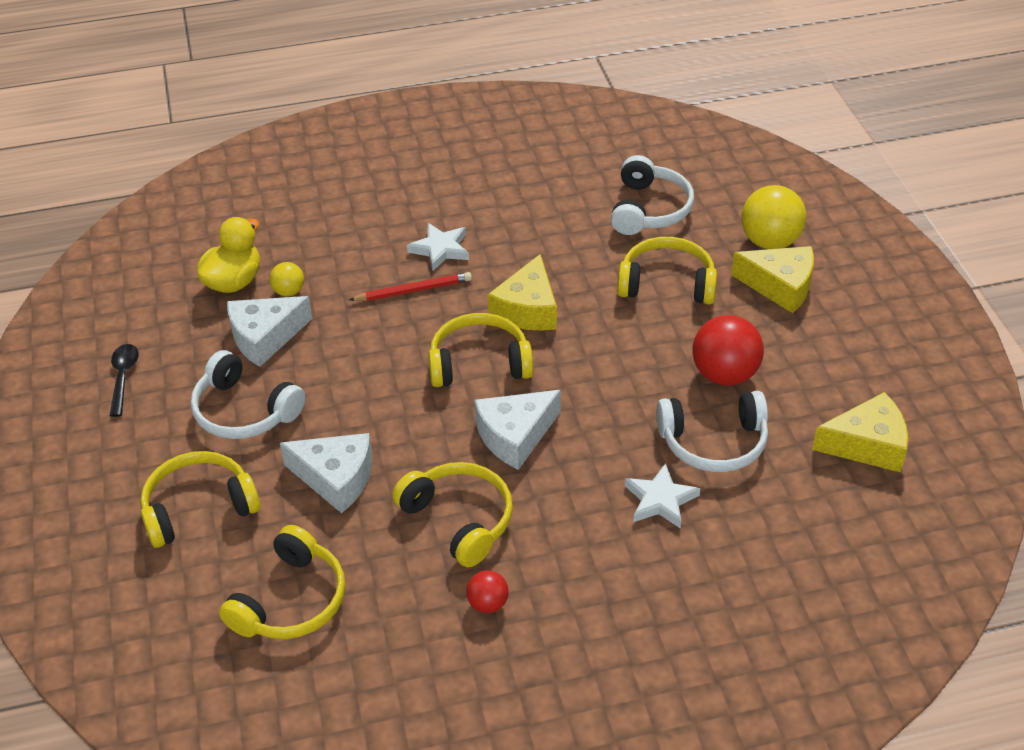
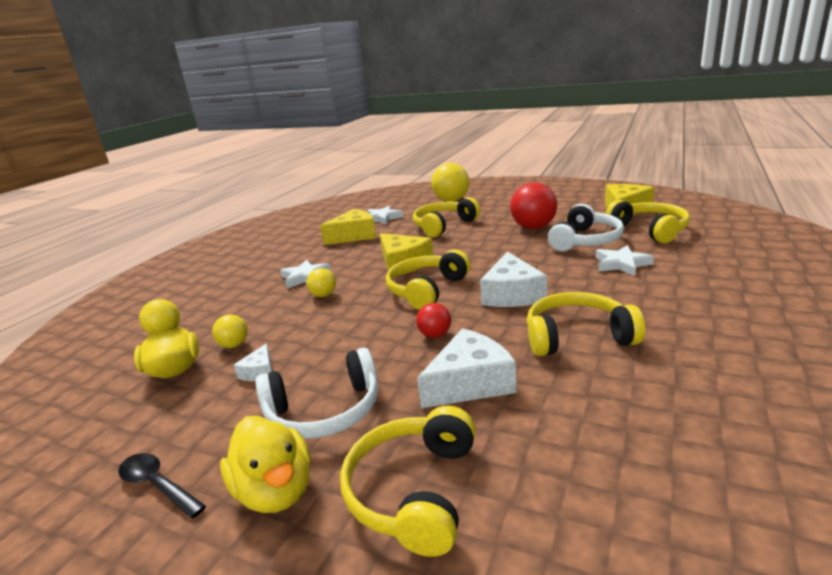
camera: 50 degrees left, 20 degrees down
(155, 439) = (275, 491): none -> yellow duck
(264, 337) = (259, 372): white cheese -> white cheese, size x0.51
(291, 601) = (613, 463): yellow headphones -> yellow headphones (649, 230)
(413, 290) = (323, 295): red pencil -> yellow ball
(488, 603) = (685, 348): red ball -> red ball (435, 335)
(649, 209) = (382, 218): white headphones -> white star
(780, 286) = (485, 204): yellow cheese -> yellow cheese (354, 236)

